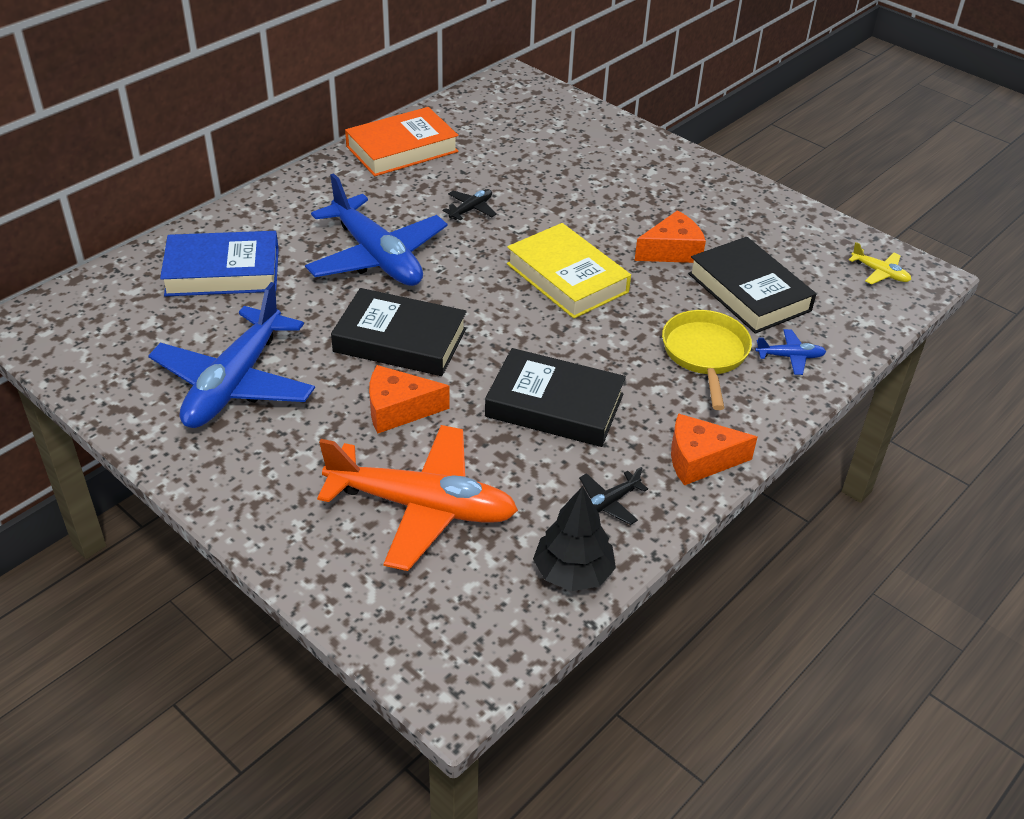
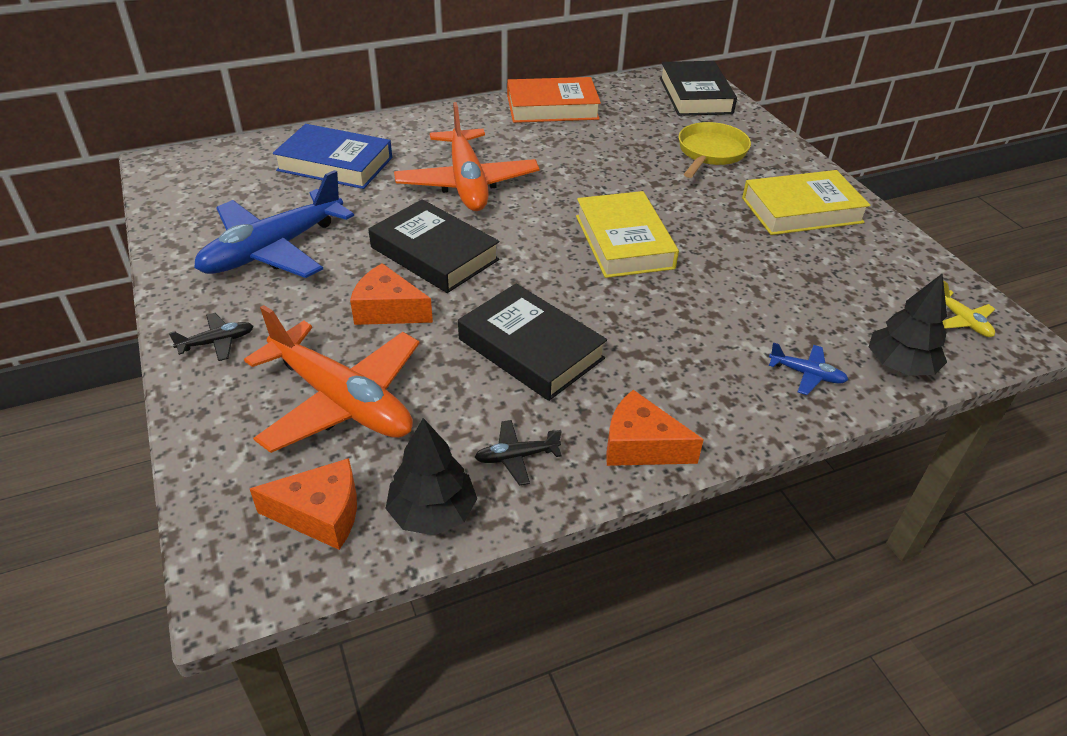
camera: 25 degrees right, 0 degrees up
(377, 257) = (467, 183): blue plane -> orange plane
(471, 209) = (577, 165): black plane -> black plane (217, 342)
(672, 251) = (744, 244): orange cheese -> orange cheese (320, 514)
(700, 203) = (801, 210): none -> yellow book
(705, 354) = (715, 346): yellow pan -> yellow pan (710, 153)
(749, 292) = (800, 301): black book -> black book (695, 95)
(854, 327) = (900, 365): none -> black tree

